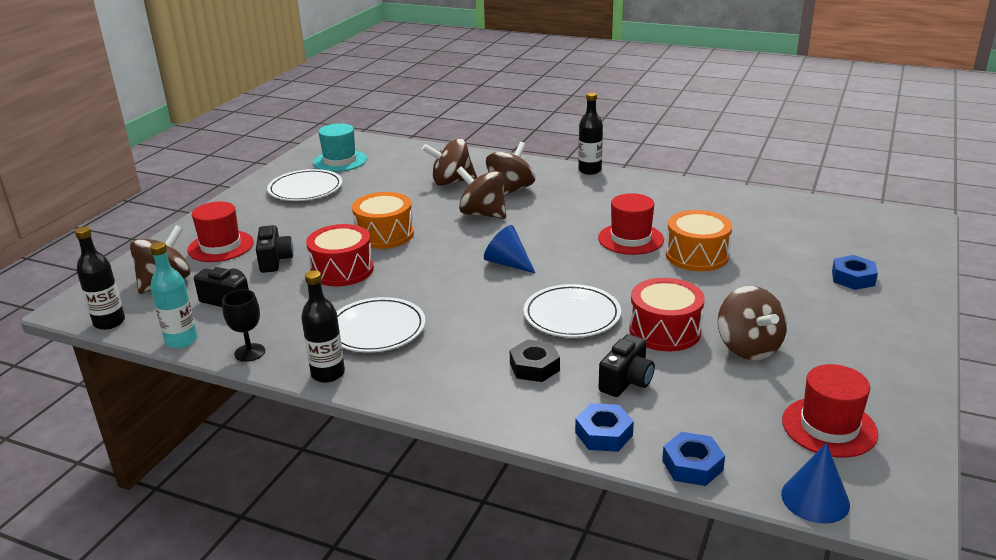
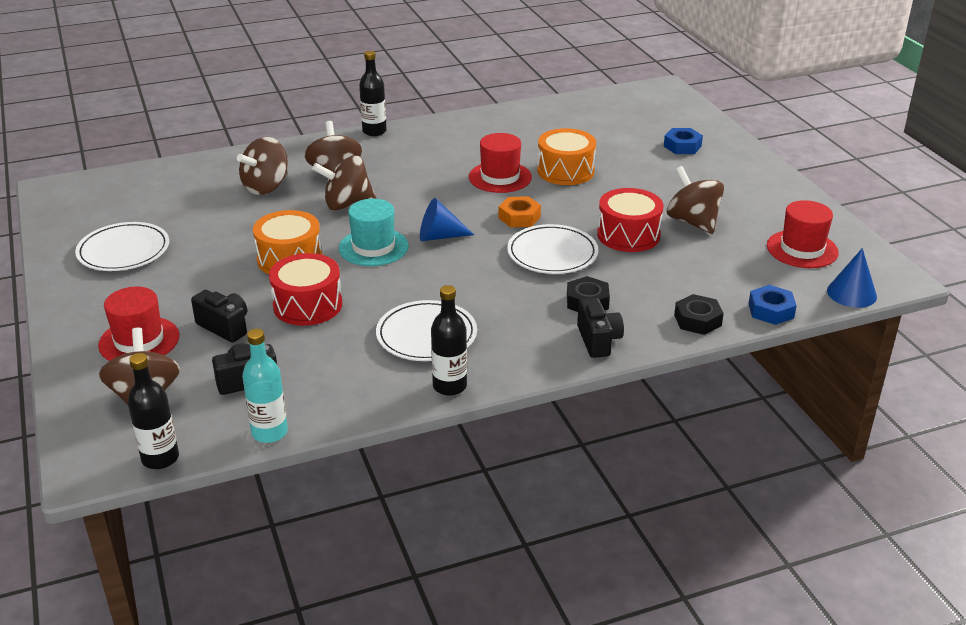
camera: 45 degrees left, 5 degrees up
(249, 352) = (353, 407): black goblet -> none
(340, 161) = (107, 210): turquoise hat -> turquoise hat (373, 247)
(593, 275) = (519, 217): none -> orange nut
(603, 434) = (697, 320): blue nut -> black nut
(626, 381) = (658, 280): black camera -> black camera (598, 340)
(748, 348) = (693, 222): brown spinning top -> brown spinning top turned 150 degrees counterclockwise

